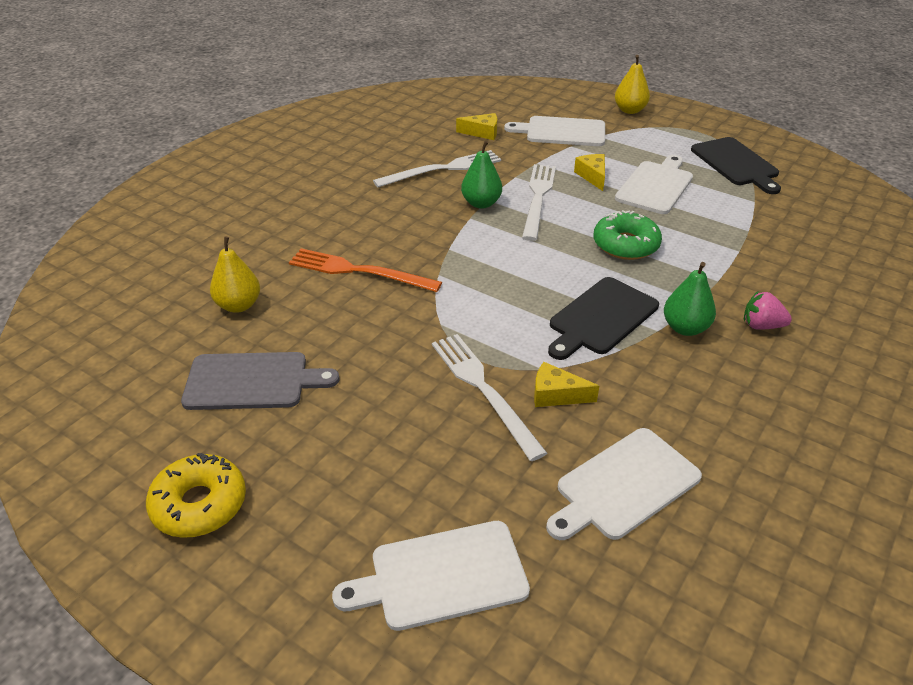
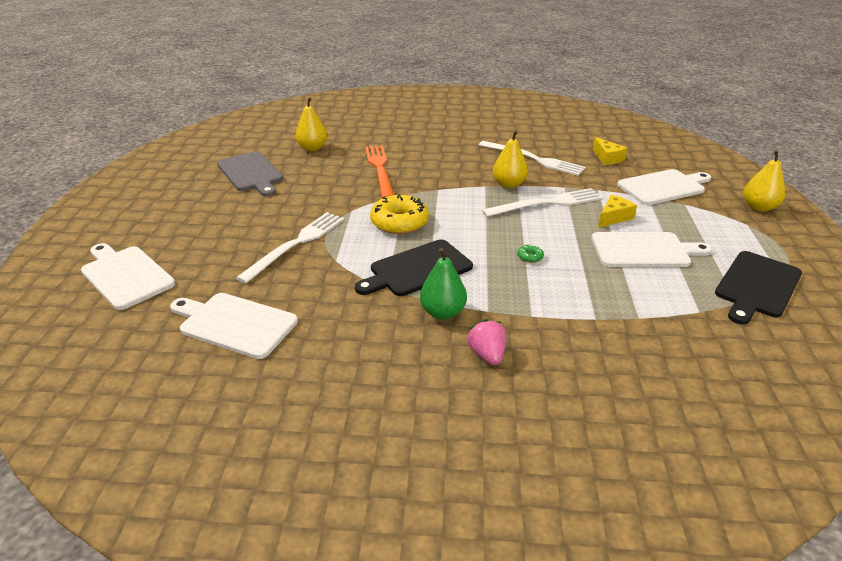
camera: 60 degrees right, 5 degrees down
(199, 504) = (150, 191): yellow donut -> yellow donut (399, 222)
(481, 203) = (509, 184): green pear -> yellow pear
(556, 395) = (311, 272): yellow cheese -> none
(561, 132) = (663, 187): white cutting board -> white cutting board turned 90 degrees clockwise
(601, 318) = (417, 269): black cutting board -> black cutting board turned 45 degrees counterclockwise
(625, 245) = (530, 257): green donut -> green donut, size x0.41

